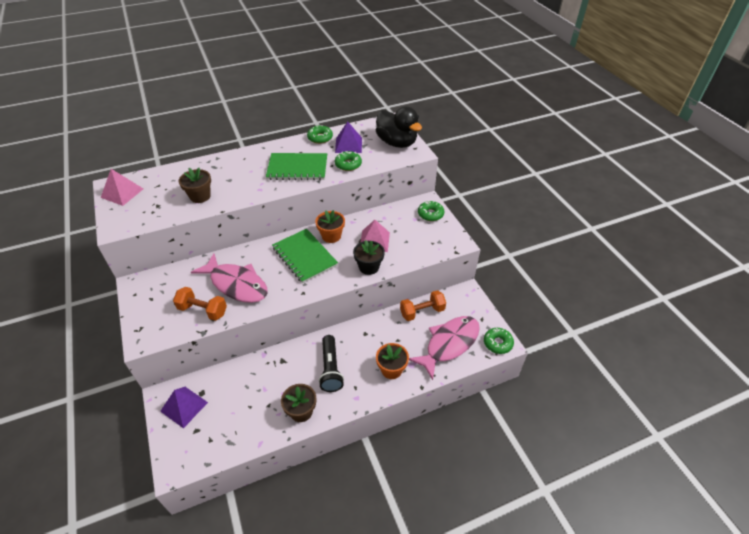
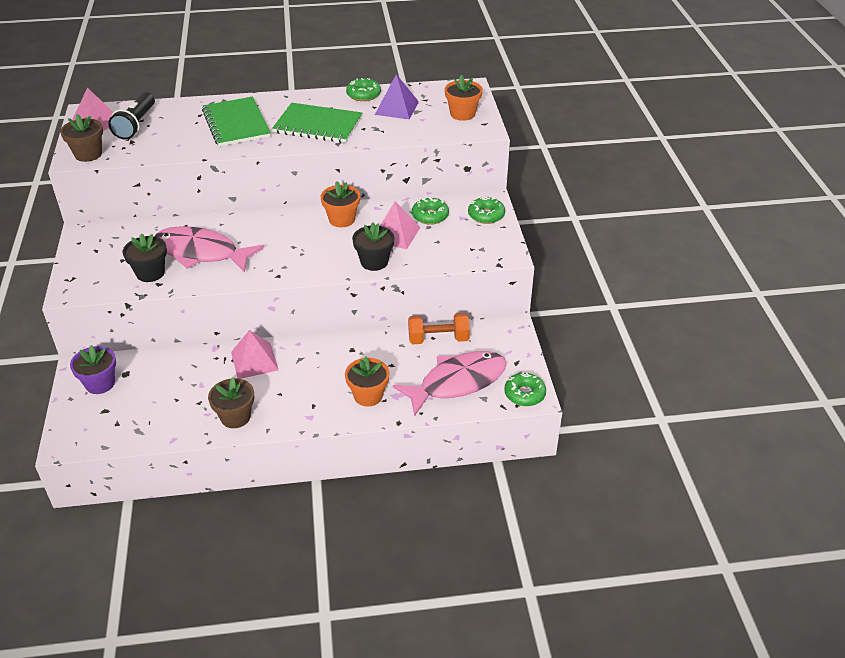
camera: 15 degrees right, 5 degrees down
(184, 406) = (100, 383): purple pyramid -> purple flower pot
(200, 196) = (185, 139): brown flower pot -> brown flower pot (88, 154)
(203, 310) = (150, 273): orange dumbbell -> black flower pot
(236, 284) = (201, 253): pink fish -> pink fish turned 150 degrees clockwise
(297, 359) = (254, 361): none -> pink pyramid
(304, 256) = (297, 237): green notebook -> green notebook (236, 124)
(330, 369) = (291, 379): black flashlight -> black flashlight (136, 124)
(348, 164) = (385, 130): green donut -> green donut (430, 216)
(397, 143) = (462, 114): black duck -> orange flower pot

